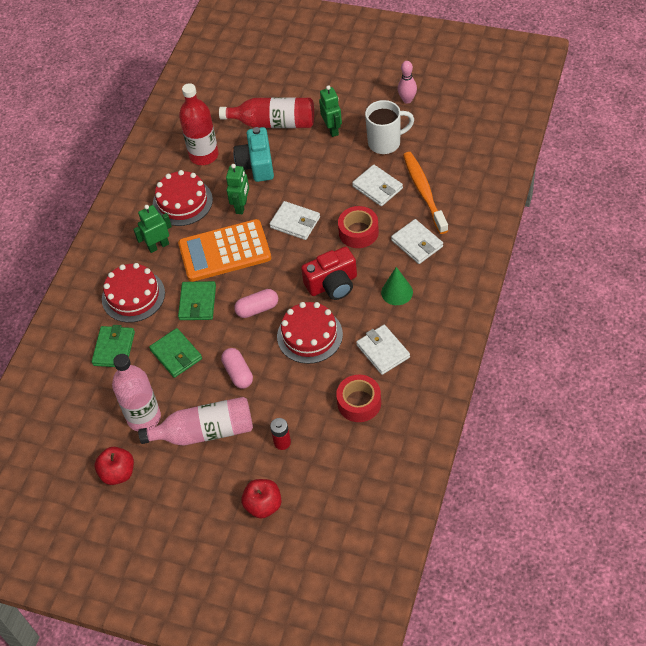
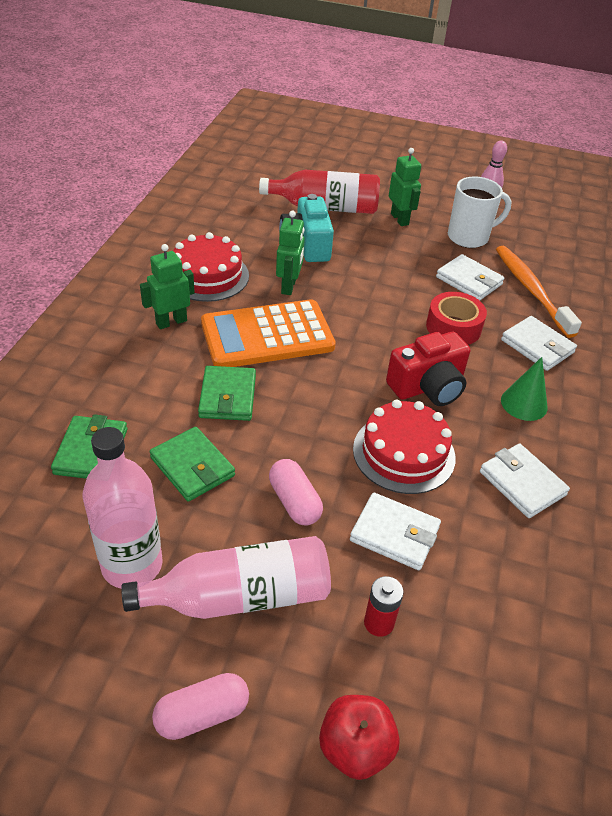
camera: 10 degrees left, 10 degrees down
(118, 473) = (74, 666): red apple -> none
(133, 296) = (129, 380): red cake -> none
(204, 155) = (237, 230): red bottle -> none
(257, 309) = (319, 411): pink capsule -> pink capsule (202, 714)
(295, 222) = (364, 310): white wallet -> white wallet (394, 534)
(359, 403) = (501, 561): red tape -> none

